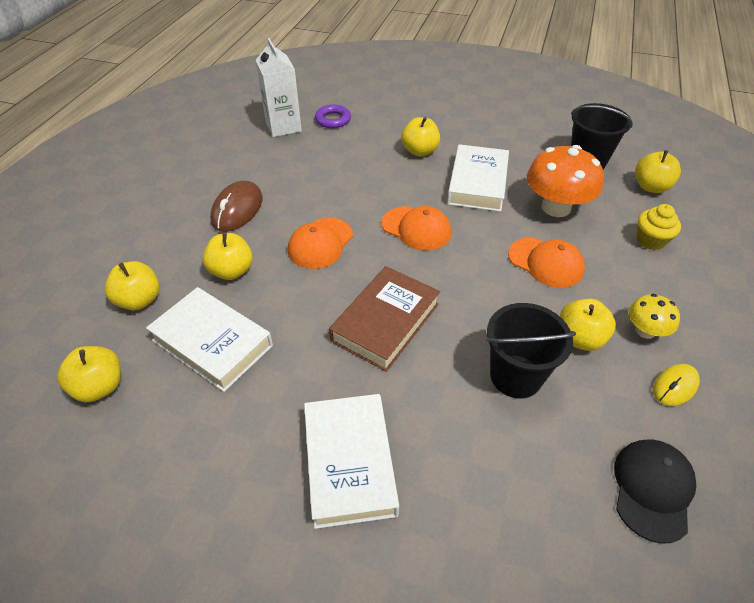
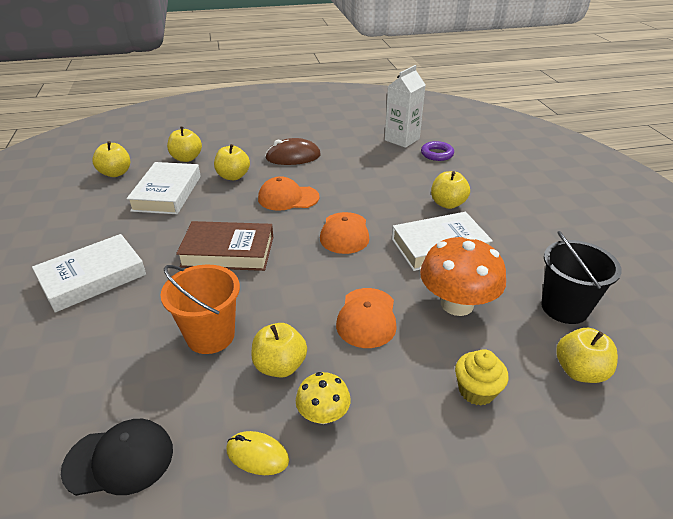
camera: 60 degrees right, 10 degrees down
(516, 376) = (210, 335): black bucket -> orange bucket

